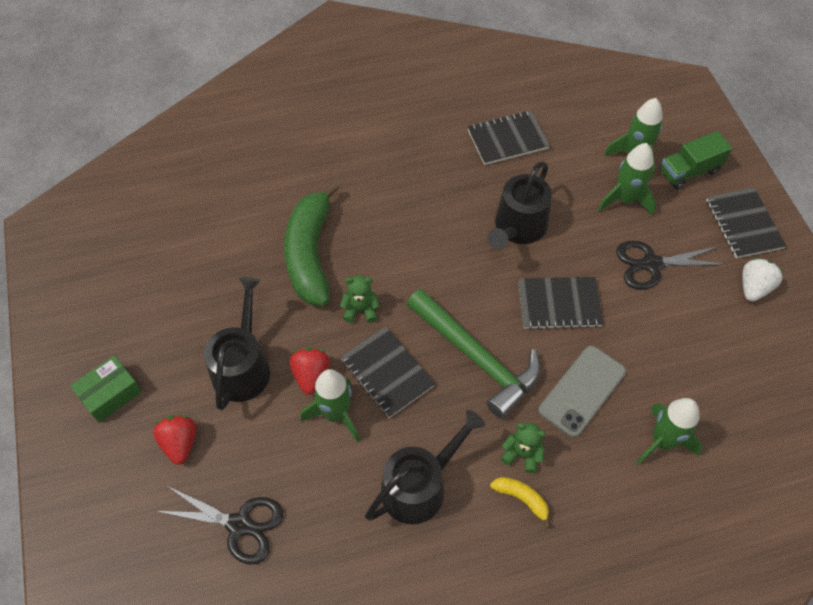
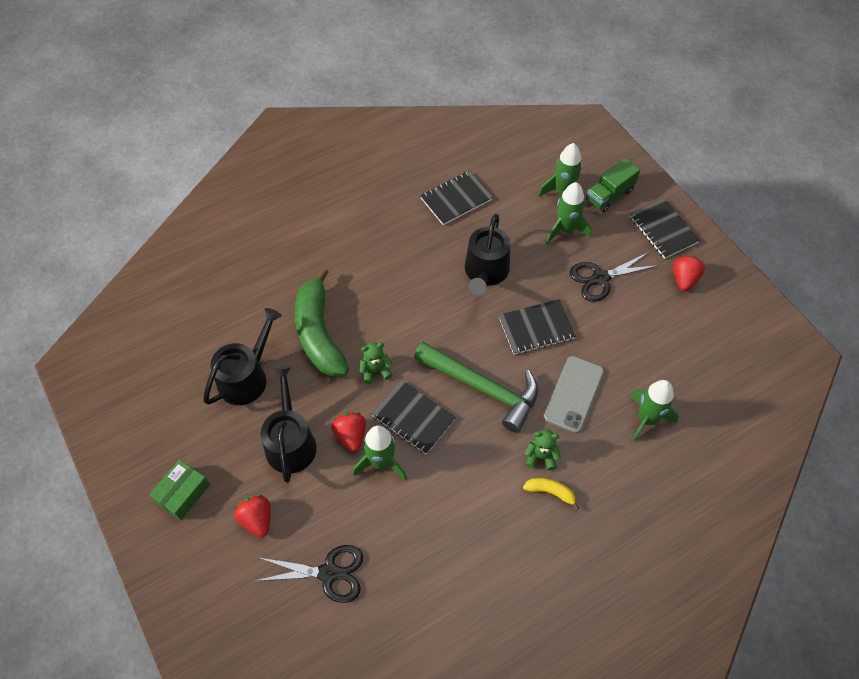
camera: 15 degrees left, 0 degrees up
(419, 486) = (466, 503): black watering can -> black watering can (246, 377)
(753, 287) = (684, 279): white strawberry -> red strawberry

